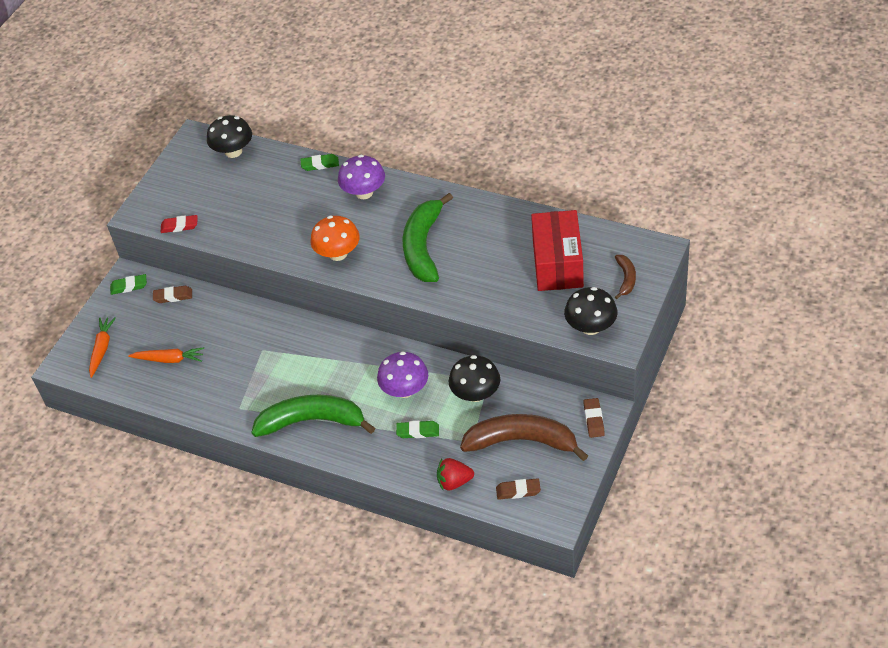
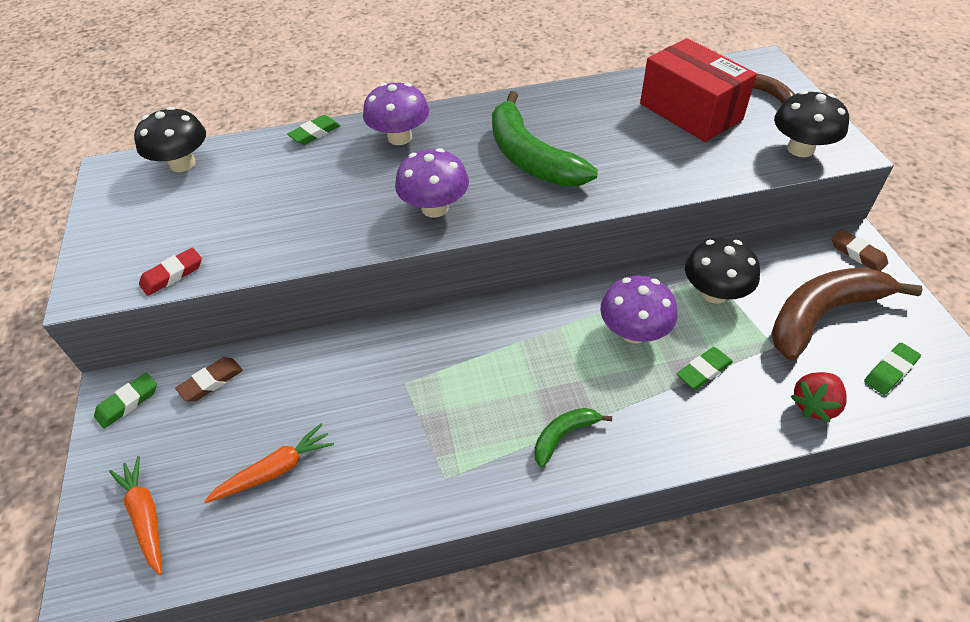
camera: 40 degrees left, 0 degrees up
(312, 421) = (563, 436): green banana -> green banana, size x0.47
(338, 253) = (435, 208): orange mushroom -> purple mushroom
(518, 491) = (890, 371): brown eraser -> green eraser

